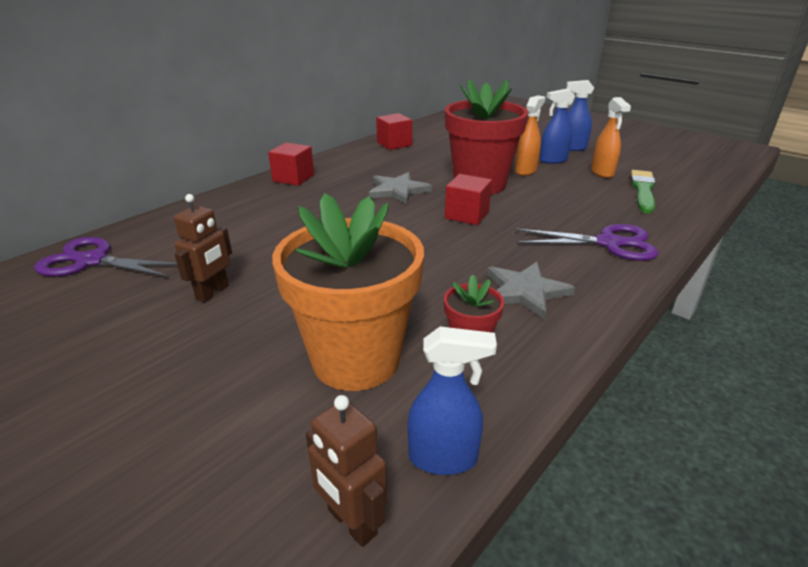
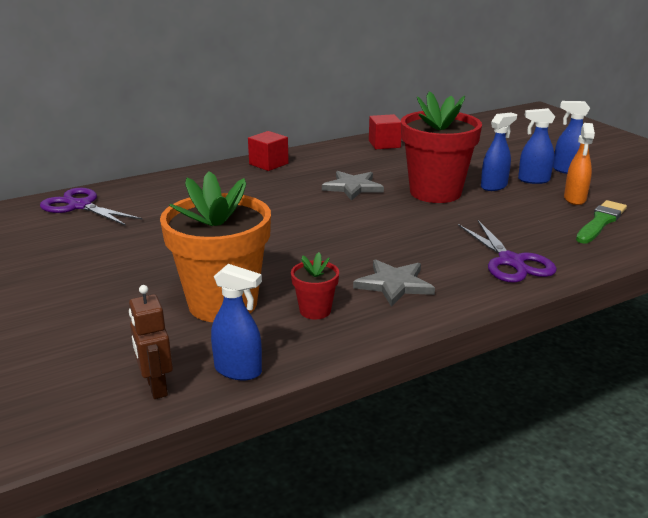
camera: 20 degrees right, 5 degrees down
(212, 292) = (151, 242): brown robot -> none
(467, 215) = (398, 217): red cube -> none
(525, 171) = (494, 186): orange spray bottle -> blue spray bottle
(608, 243) = (511, 261): purple scissors -> purple scissors turned 45 degrees clockwise

